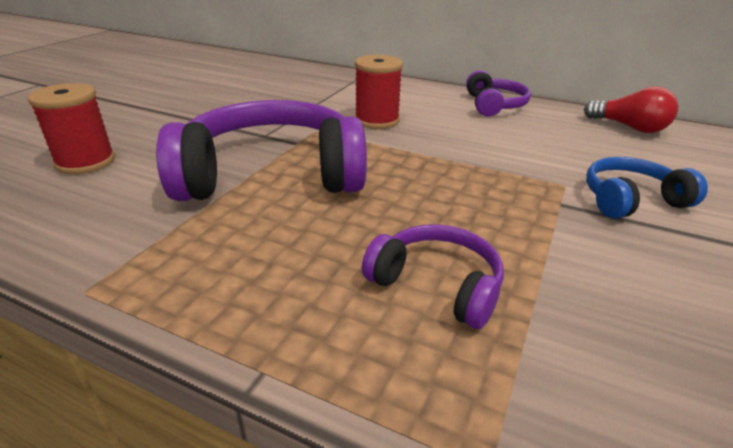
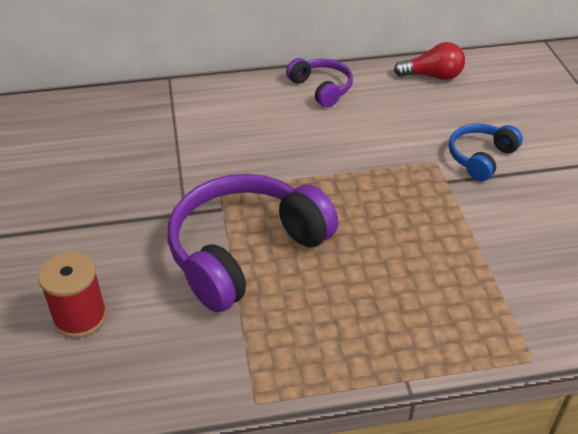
camera: 35 degrees left, 10 degrees up
(377, 120) = (252, 151): red spool -> none
(437, 285) = (435, 282): purple headphones -> none

